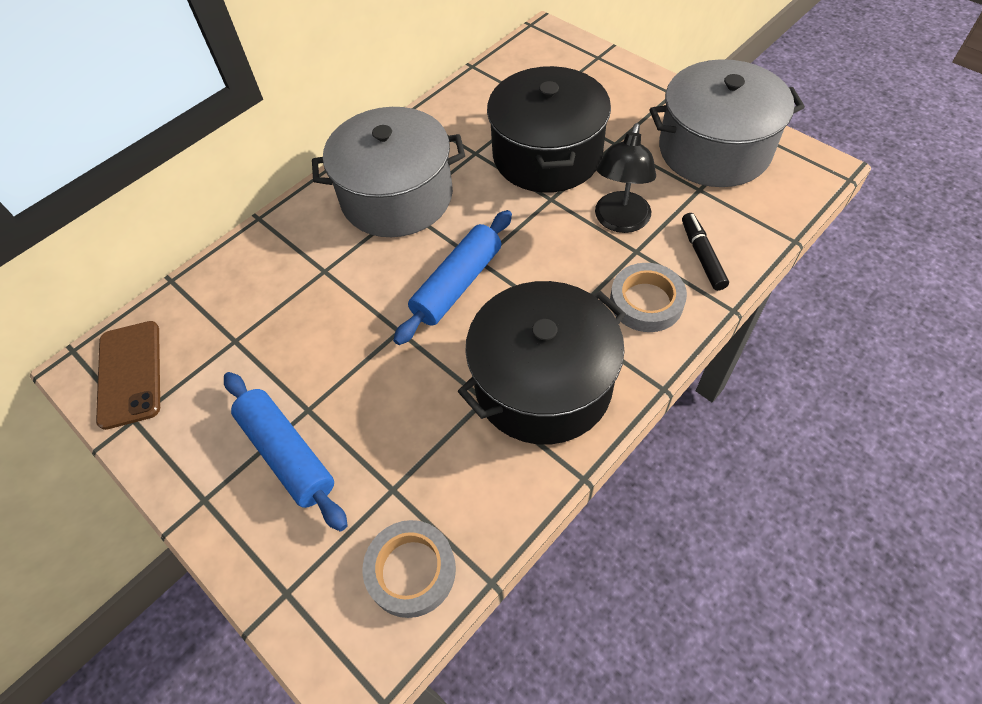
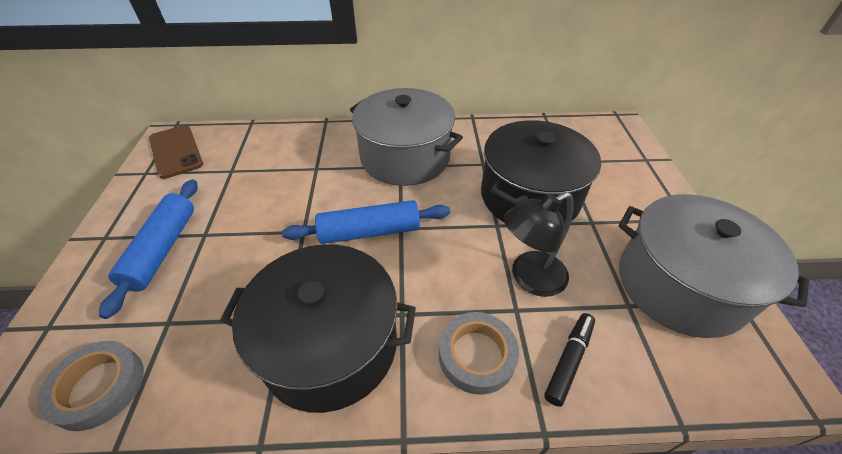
camera: 40 degrees right, 10 degrees down
(130, 374) = (176, 151): brown phone -> brown phone turned 60 degrees counterclockwise

